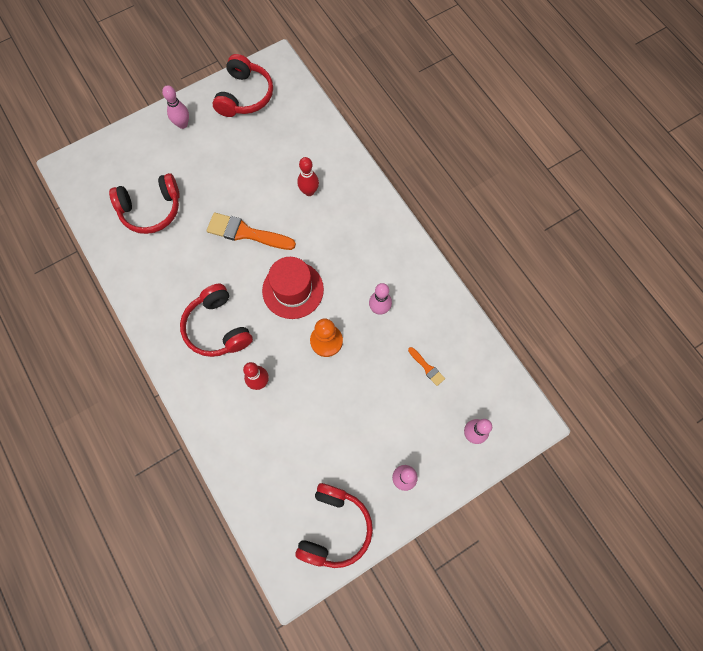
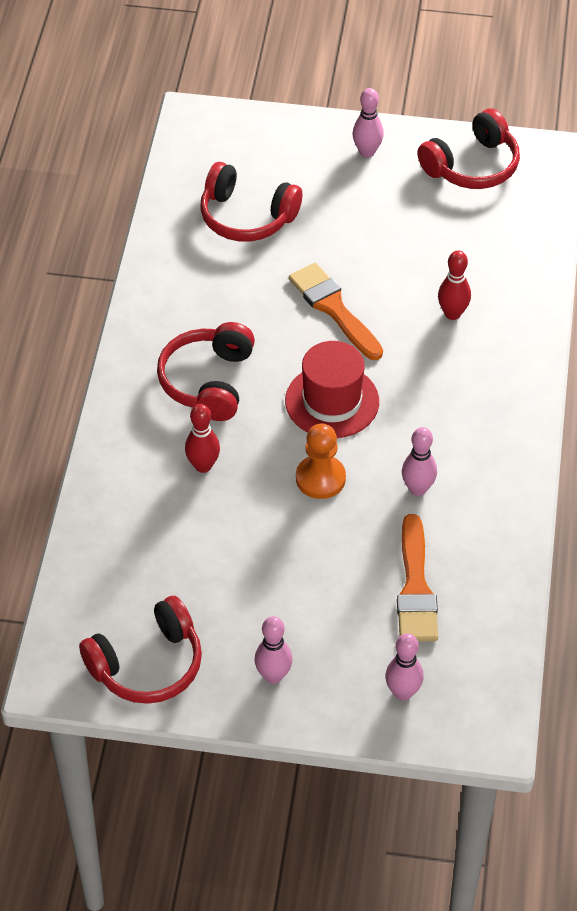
camera: 40 degrees right, 20 degrees down
(427, 367) = (415, 588): orange brush -> orange brush, size x2.05

